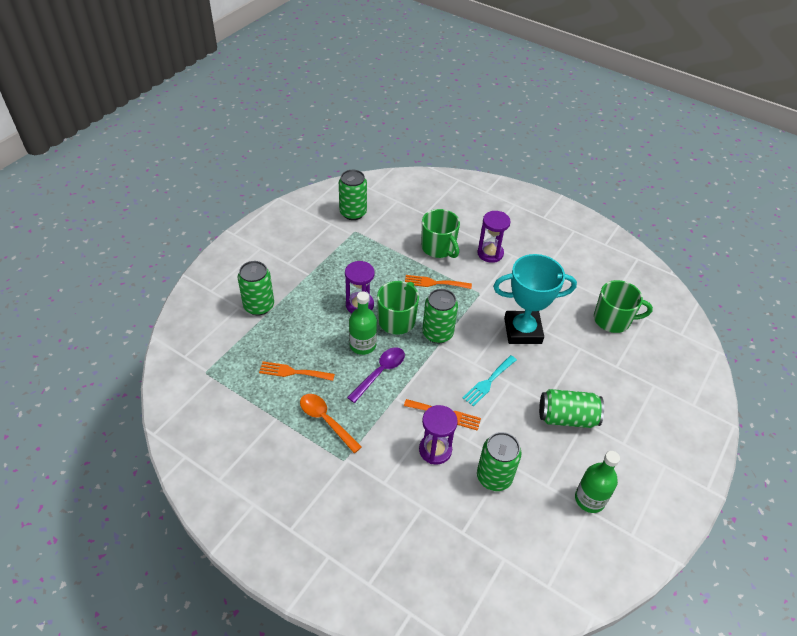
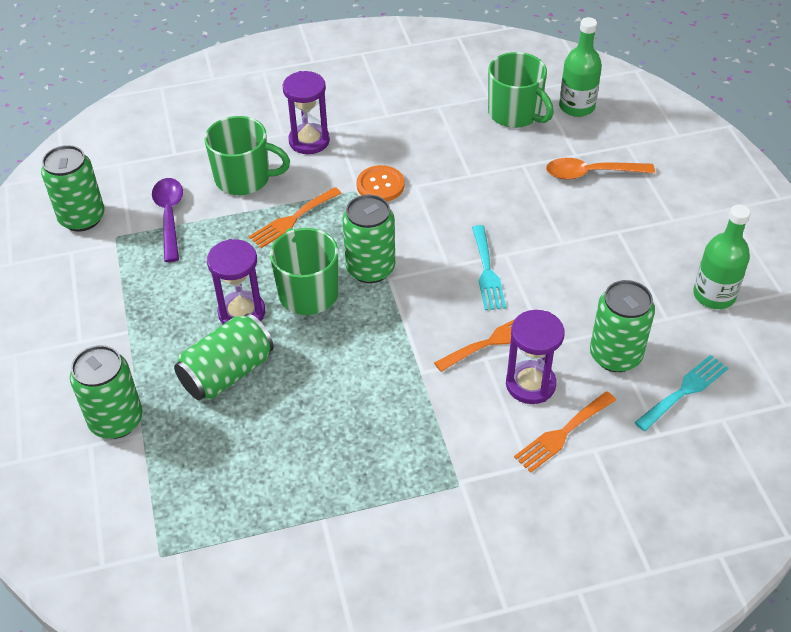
camera: 45 degrees left, 0 degrees up
(293, 372) = (270, 452): orange fork -> orange fork (562, 434)
(326, 421) = (383, 465): orange spoon -> orange spoon (591, 173)
(362, 345) = (308, 351): green bottle -> green bottle (576, 107)
(380, 373) = (368, 362): purple spoon -> purple spoon (169, 216)
(494, 300) = (380, 185): none -> orange button
(504, 526) = (684, 390): none -> turquoise fork
(522, 331) = (449, 193): turquoise trophy -> none
(567, 417) = (599, 240): green can -> green can (227, 373)
(613, 320) = (515, 113): green mug -> green mug turned 90 degrees clockwise

